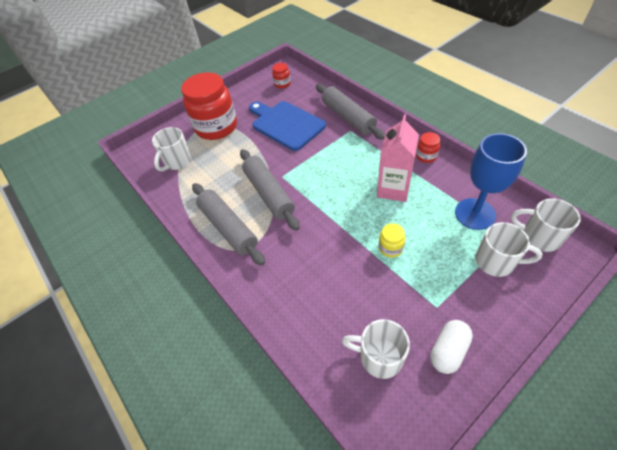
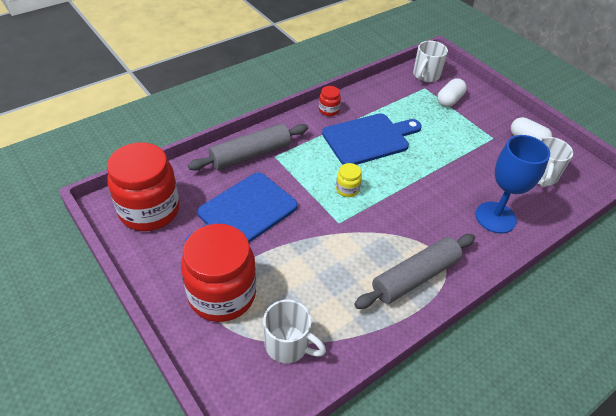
camera: 95 degrees left, 5 degrees down
(269, 193) = (365, 236): grey rolling pin -> none
(282, 84) = (149, 210): red jar -> red jar, size x2.38
(390, 248) = (439, 153): yellow jar -> yellow jar (347, 189)
(393, 189) = (369, 139): pink carton -> blue cutting board
(475, 214) = (402, 99): blue goblet -> blue goblet (495, 217)
(496, 261) = (449, 100): white mug -> white capsule

